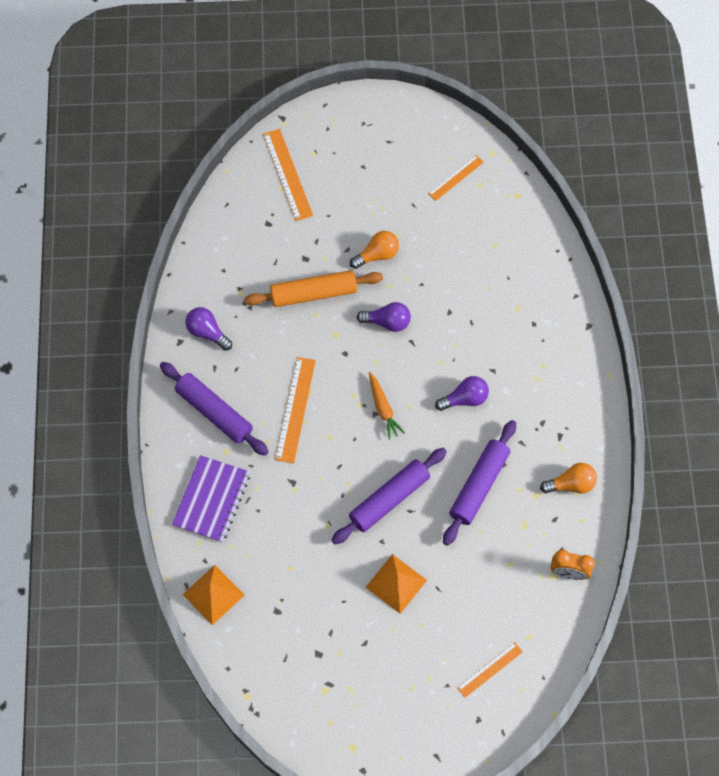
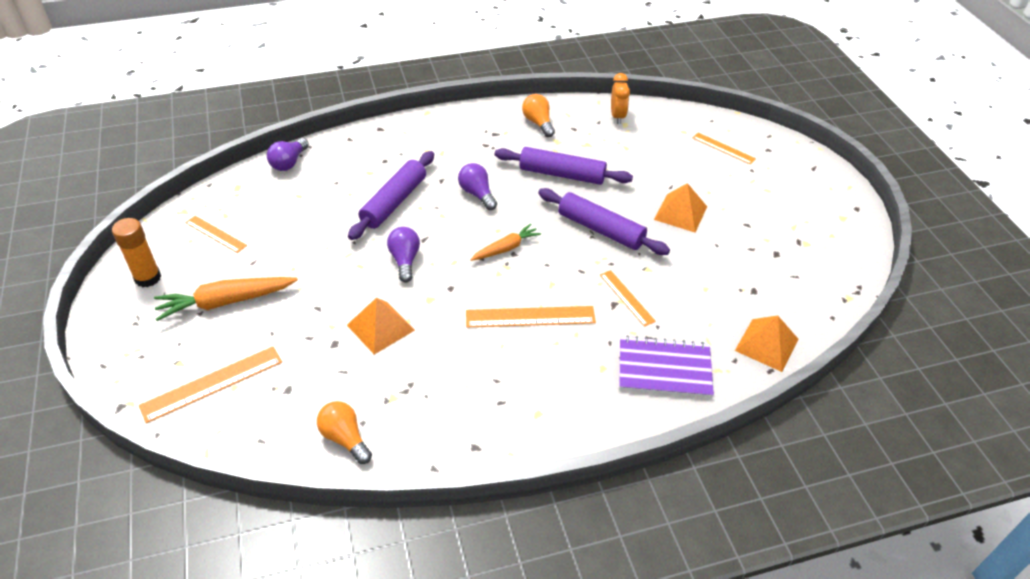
camera: 105 degrees left, 20 degrees down
(207, 332) = (455, 420): purple light bulb -> purple light bulb (289, 163)
(214, 412) = (559, 389): purple rolling pin -> purple rolling pin (394, 202)
(297, 495) = (627, 297): none -> orange ruler
(313, 293) = (380, 327): orange rolling pin -> orange pyramid
(370, 184) = (225, 302): none -> orange carrot
(377, 255) = (322, 281): orange light bulb -> orange light bulb (345, 438)
(412, 129) = (148, 278): none -> orange glue stick

